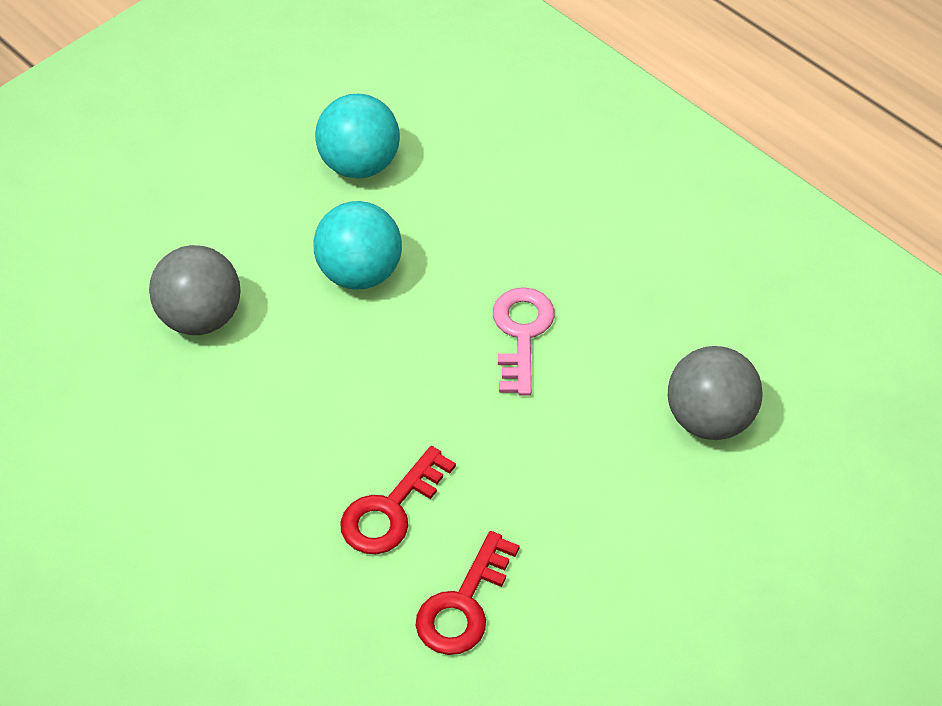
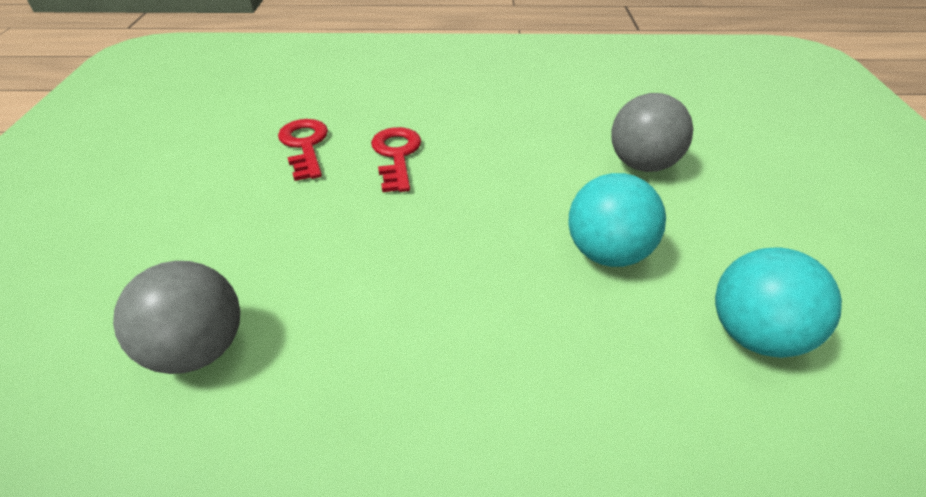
camera: 135 degrees right, 10 degrees down
(521, 333) = (435, 300): pink key -> none

